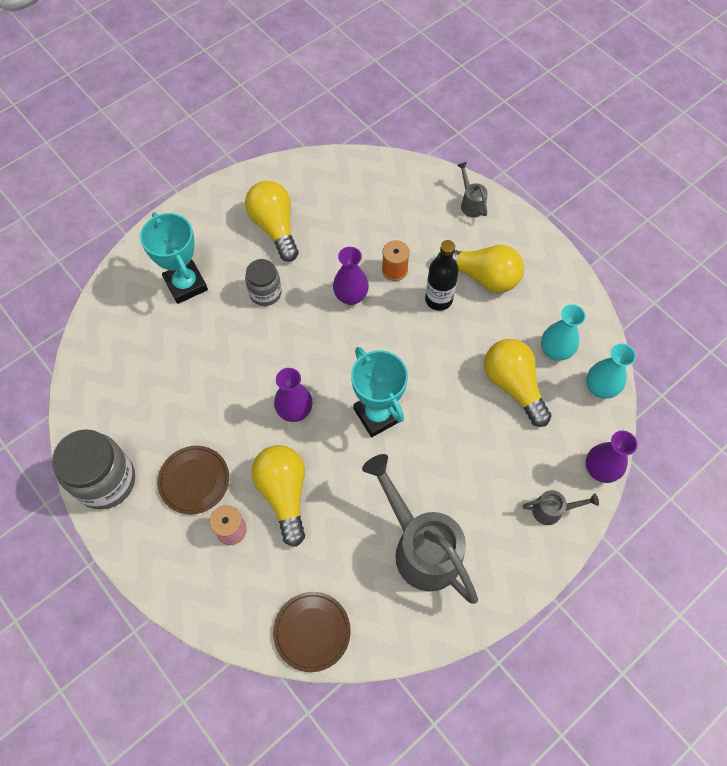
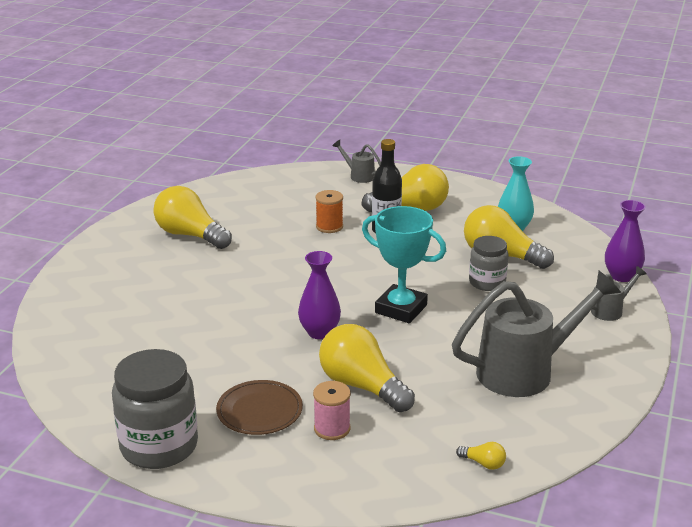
camera: 30 degrees left, 35 degrees down
(186, 284) = (129, 292): turquoise trophy -> none
(265, 293) = (218, 274): grey jar -> grey jar (487, 282)
(312, 631) = (483, 463): brown plate -> yellow light bulb
(351, 296) = (304, 252): purple vase -> none
(421, 547) = (525, 371): grey watering can -> grey watering can turned 135 degrees clockwise
(600, 388) = (571, 235): turquoise vase -> none

